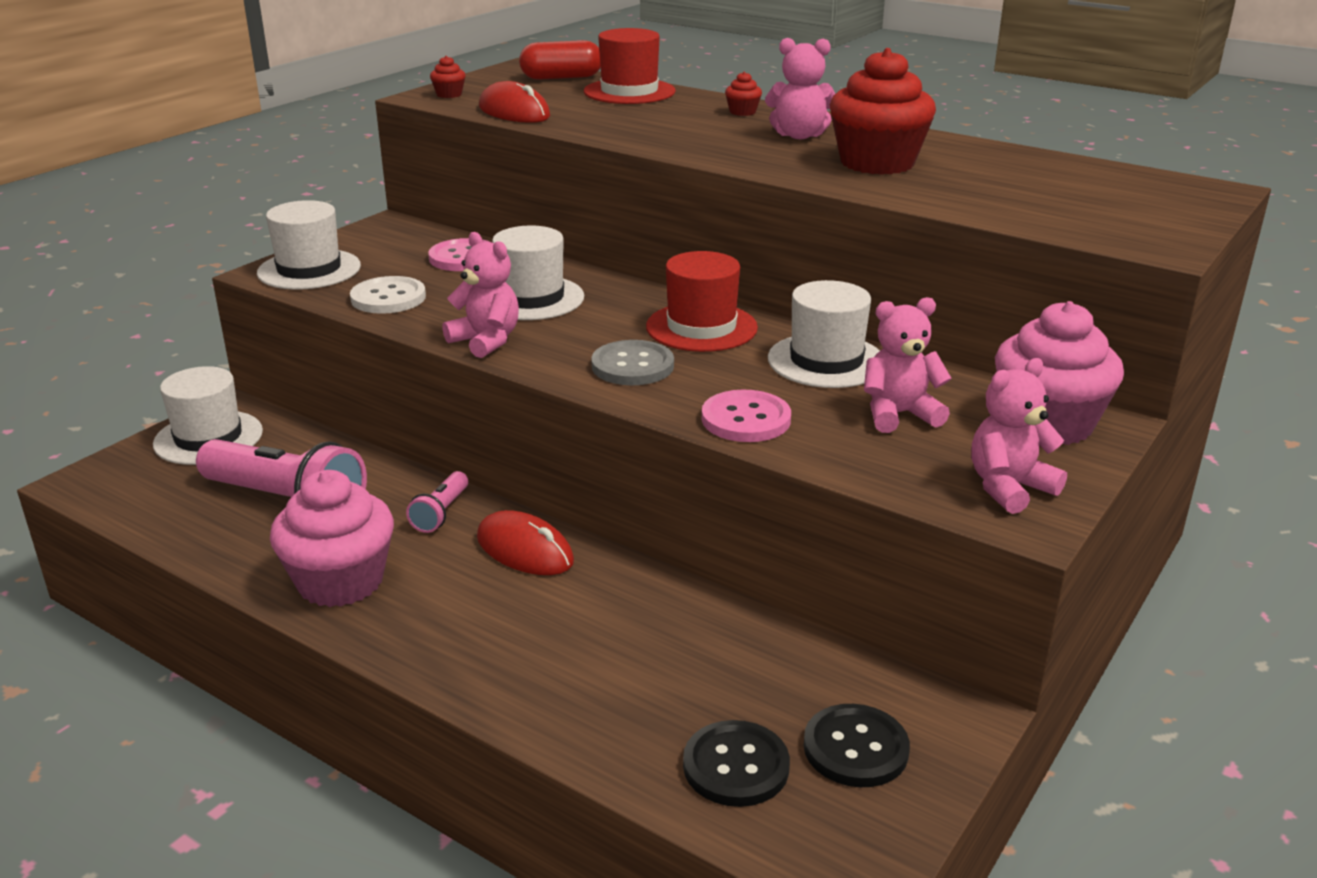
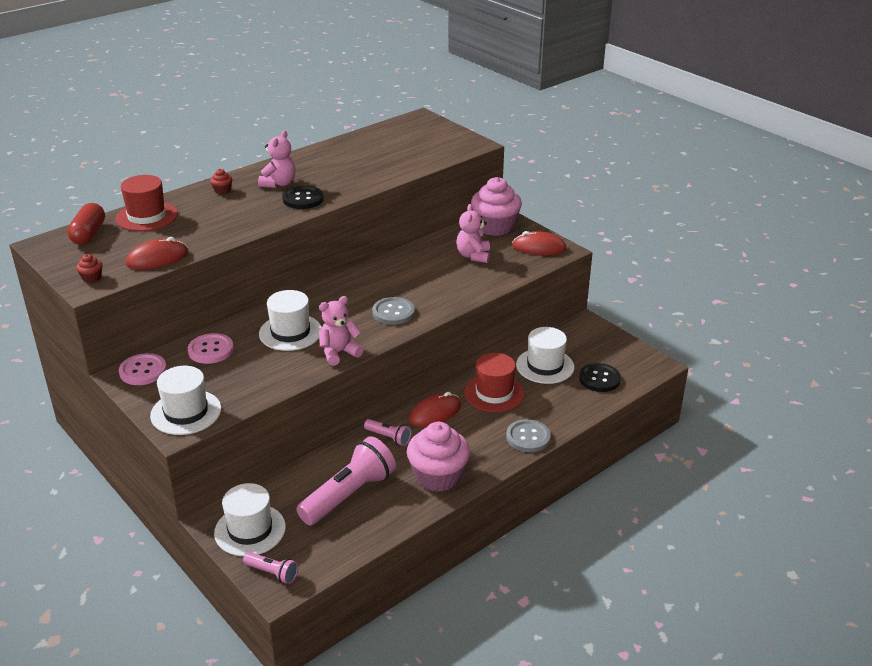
camera: 75 degrees left, 5 degrees up
(115, 471) = (272, 573): none -> pink flashlight
(388, 298) = (256, 382): white button -> none
(478, 676) = (528, 437): none -> grey button
(701, 327) = (360, 286): red hat -> red hat (494, 393)
(746, 419) = (461, 292): pink button -> pink button (143, 371)
(826, 361) = (415, 261): white hat -> white hat (545, 366)
(855, 748) = (596, 350): black button -> black button (303, 199)
(877, 163) = (337, 174): red cupcake -> none
(1009, 488) = (539, 247): pink teddy bear -> red mouse

